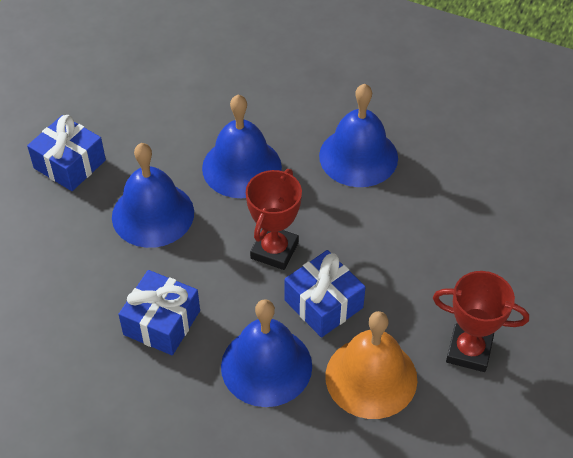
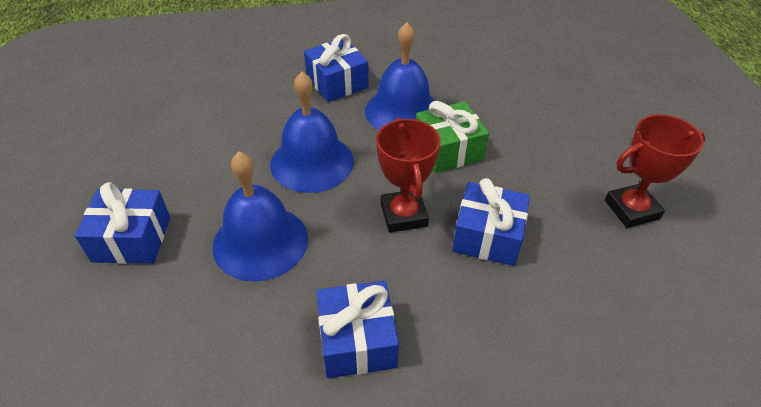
camera: 35 degrees left, 5 degrees down
(266, 366) = (493, 321): blue bell -> none
(326, 98) = (337, 82): none -> blue gift
(363, 214) = (448, 150): none -> green gift
(371, 377) = (587, 275): orange bell -> none

